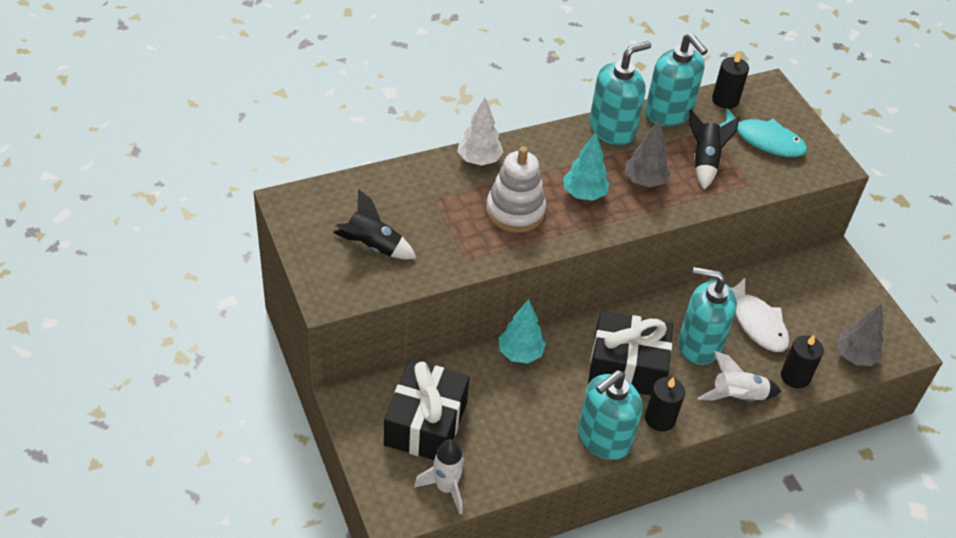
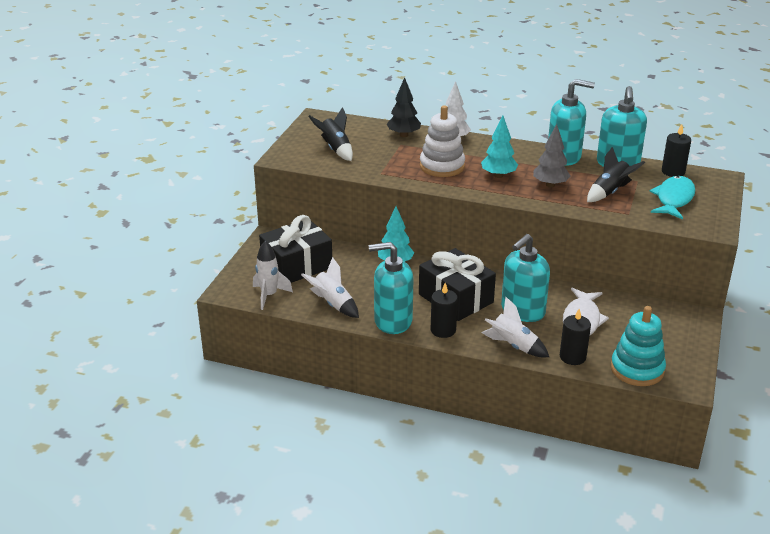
camera: 45 degrees right, 15 degrees down
(420, 181) = (404, 135): none -> black tree
(523, 455) = (333, 304): none -> white rocket
(699, 344) = (522, 311): turquoise soap dispenser -> turquoise soap dispenser turned 105 degrees counterclockwise
(764, 141) = (673, 199): turquoise fish -> turquoise fish turned 135 degrees counterclockwise
(854, 356) = (637, 369): grey tree -> turquoise stacking toy

